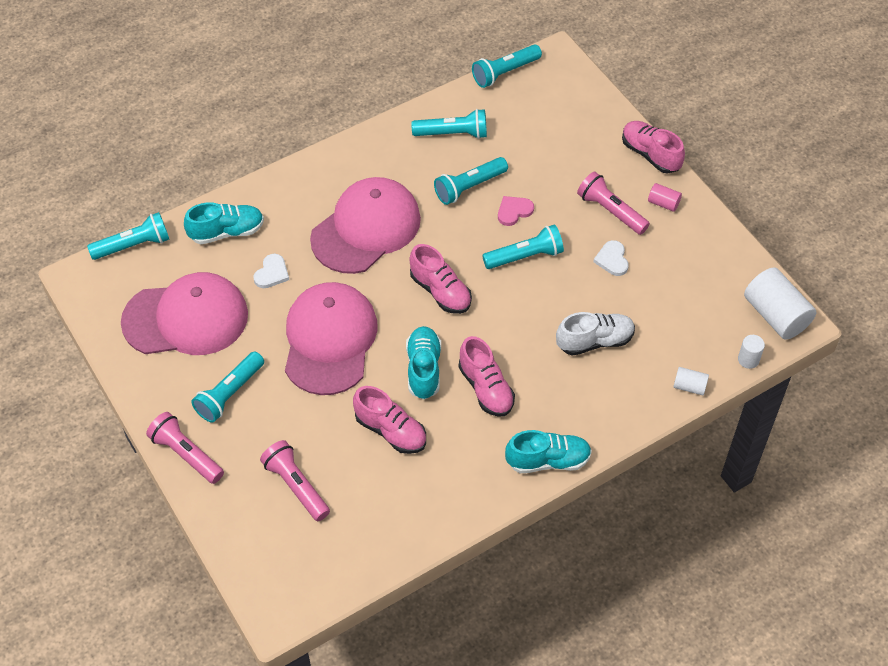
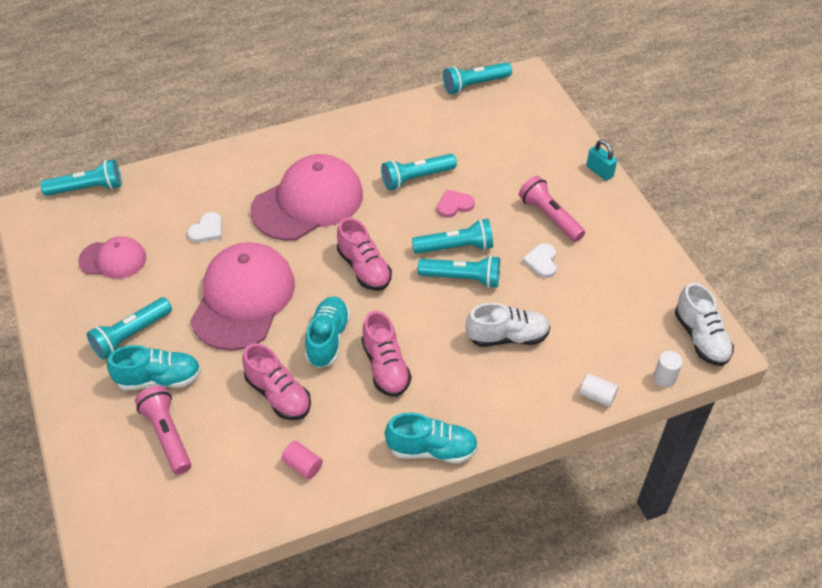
camera: 10 degrees right, 5 degrees down
(186, 318) = (113, 259): pink cap -> pink cap, size x0.54
(186, 454) = (70, 387): pink flashlight -> none
(227, 232) = (177, 188): turquoise shoe -> turquoise shoe (159, 379)
(453, 134) = (412, 130): turquoise flashlight -> turquoise flashlight (462, 278)
(650, 154) = (599, 171): pink shoe -> turquoise padlock
(663, 203) = (603, 217): pink cylinder -> pink cylinder (303, 465)
(775, 315) = (701, 338): white cylinder -> white shoe

